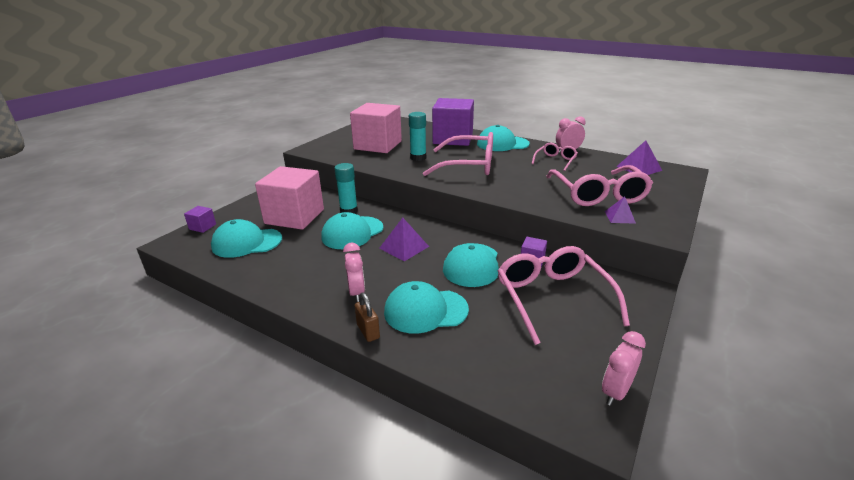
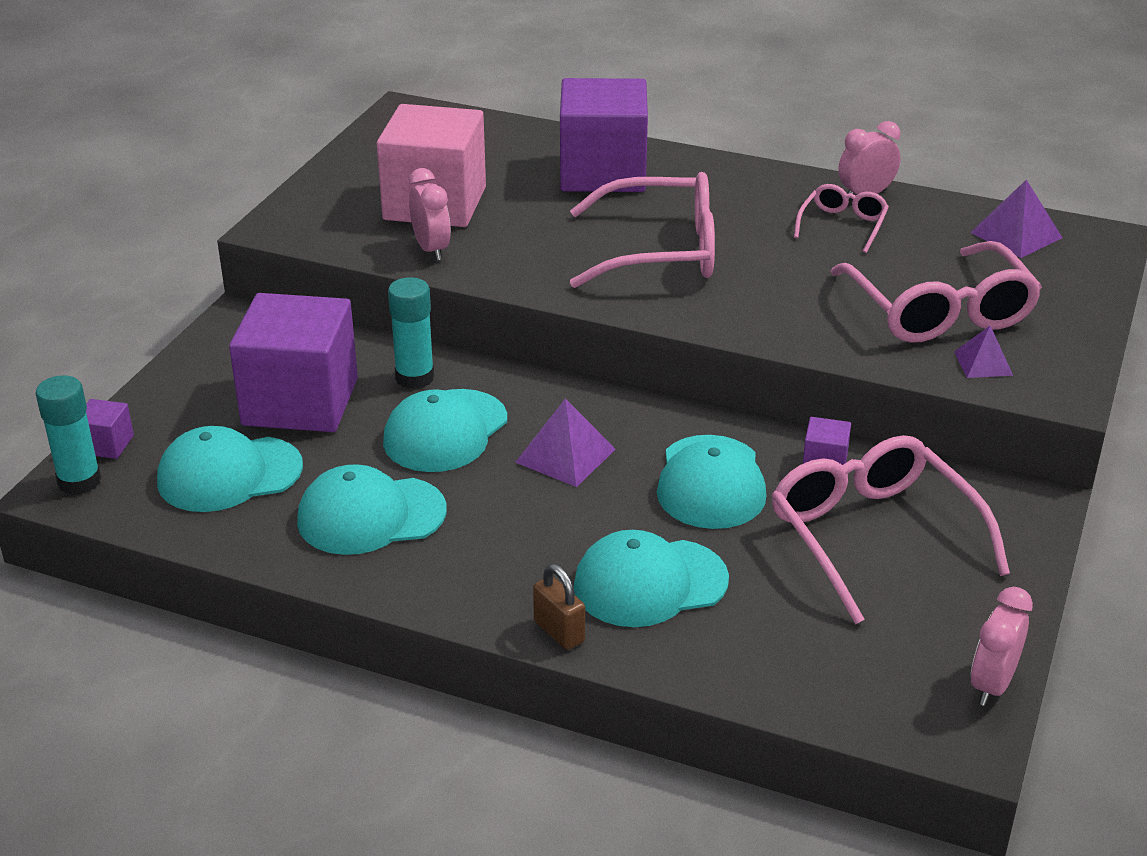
camera: 10 degrees left, 5 degrees up
(294, 216) = (300, 402): pink cube -> purple cube
(356, 292) = (508, 561): pink clock -> pink clock (431, 249)
(418, 158) = (542, 236): turquoise glue stick -> turquoise glue stick (79, 481)
(502, 144) = (719, 181): turquoise cap -> turquoise cap (370, 516)

